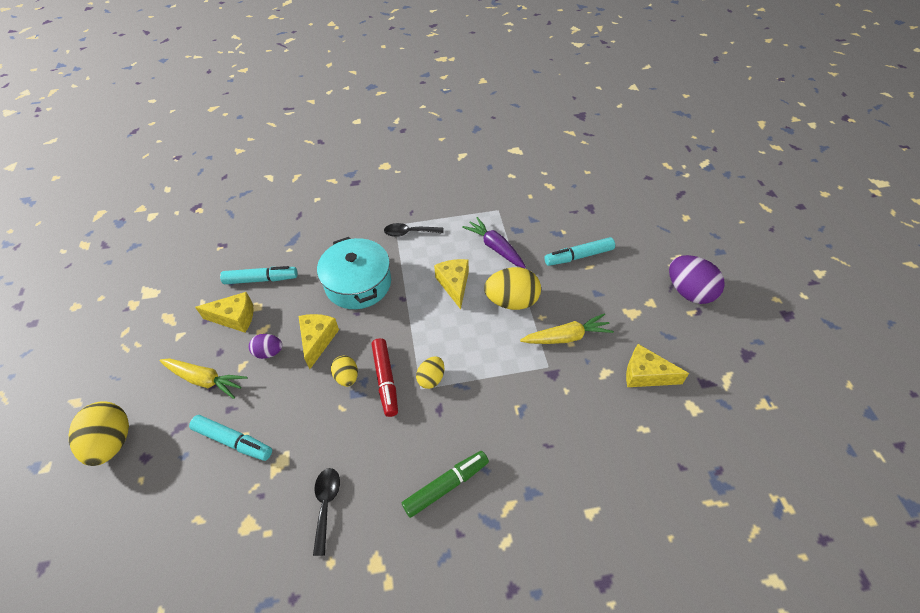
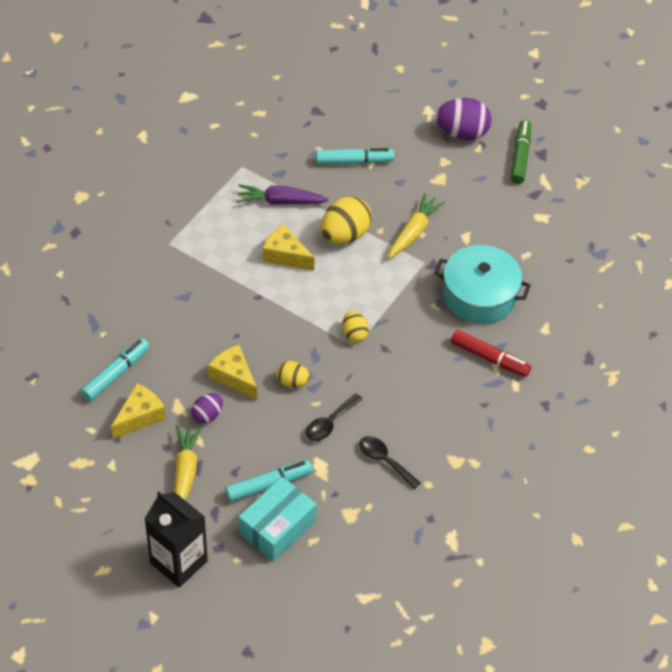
camera: 50 degrees left, 0 degrees up
(112, 442) = (179, 562): yellow egg -> black carton
(194, 482) = (277, 527): none -> turquoise box
(205, 380) = (185, 472): yellow carrot -> yellow carrot turned 60 degrees counterclockwise
(358, 283) = (205, 313): turquoise pot -> turquoise pot (479, 295)
(385, 380) = (323, 361): red marker -> red marker (489, 358)
(409, 233) = (191, 241): black spoon -> black spoon (330, 423)
(446, 486) = (445, 387): green marker -> green marker (520, 156)
(578, 256) = (354, 161): turquoise marker -> turquoise marker turned 120 degrees counterclockwise
(645, 374) = (492, 217): yellow cheese -> none

